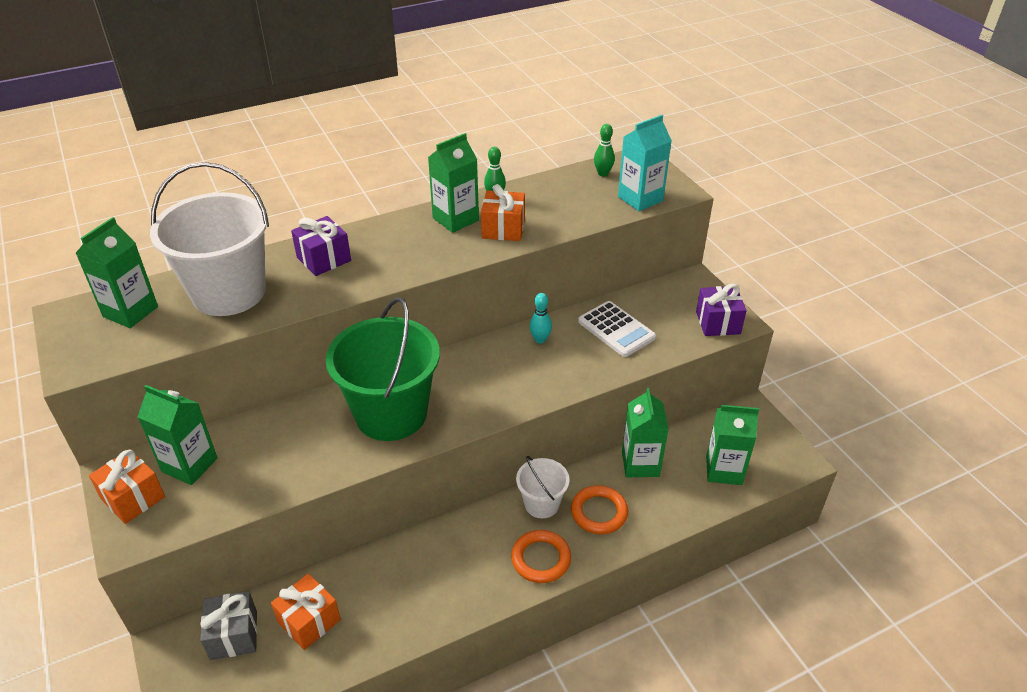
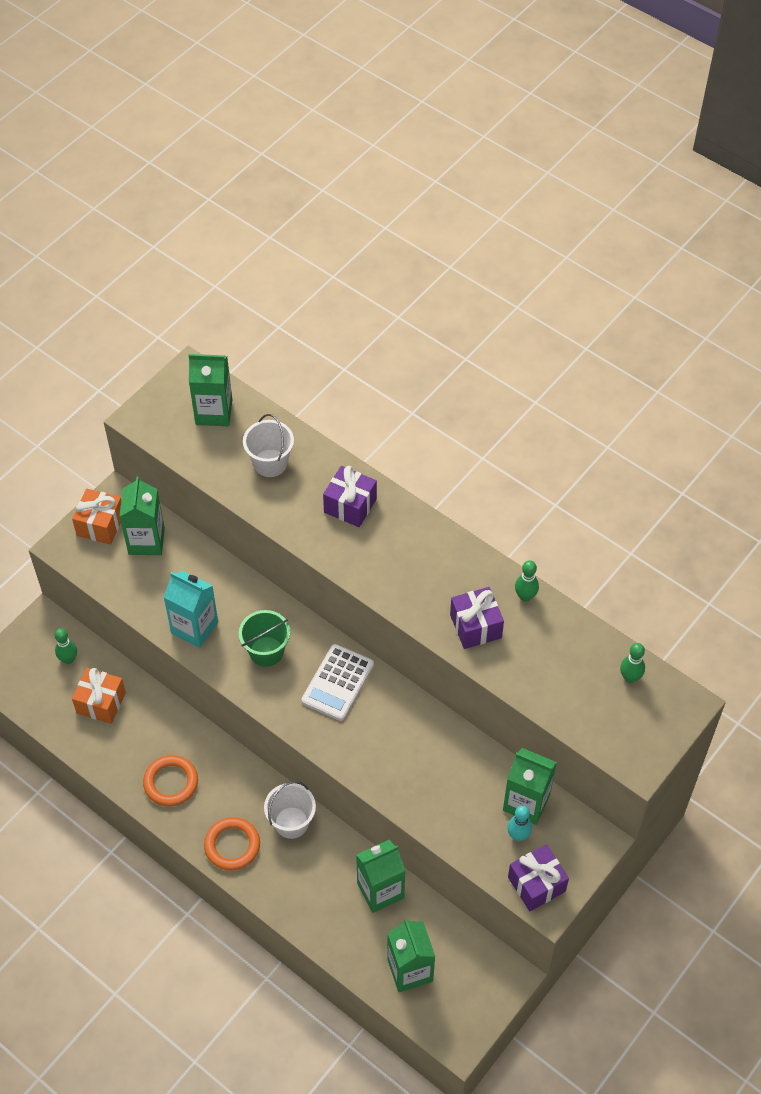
camera: 65 degrees right, 15 degrees up
(229, 292) = (270, 463): white bucket -> white bucket, size x0.51
(233, 635) = (68, 659): grey gift -> green bowling pin
(391, 414) = (266, 651): green bucket -> green bucket, size x0.51
(455, 219) = (468, 579): green carton -> green carton (526, 802)
(503, 229) = (475, 626): orange gift -> purple gift
(540, 339) = (422, 729): turquoise bowling pin -> turquoise bowling pin (518, 835)
(599, 512) = (304, 874): orange ring -> orange ring (171, 782)
(616, 329) = (473, 791): white calculator -> white calculator (338, 683)
(640, 199) = (601, 730): turquoise carton -> turquoise carton (194, 628)

